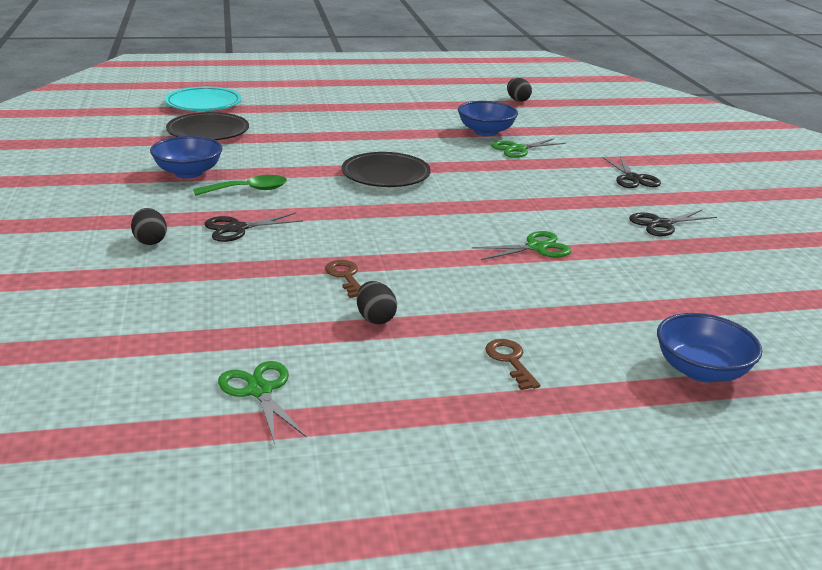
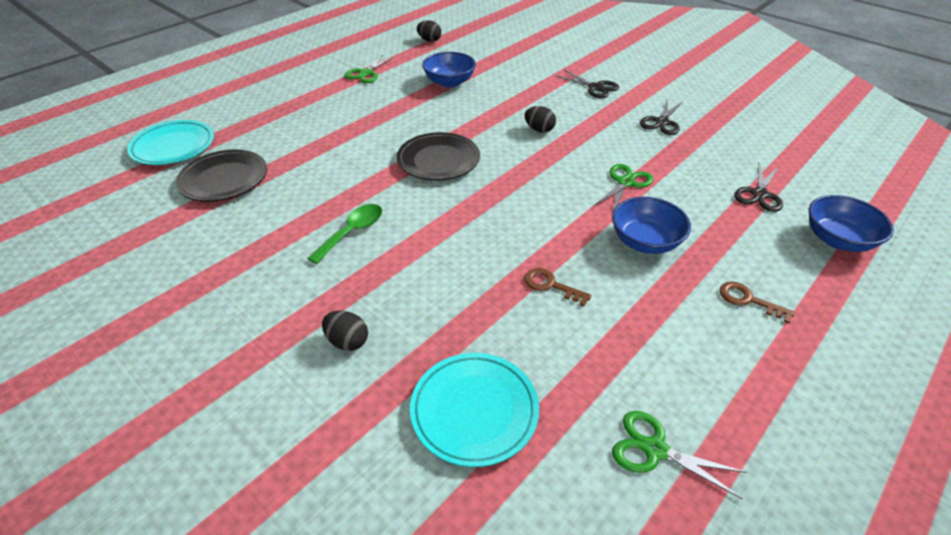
camera: 35 degrees left, 15 degrees up
(171, 309) = (474, 411): none -> turquoise plate
(188, 173) = (271, 238): blue bowl -> blue bowl (645, 241)
(237, 228) = (402, 282): black scissors -> black scissors (759, 194)
(375, 318) = (625, 316): black egg -> black egg (539, 130)
(518, 149) = (492, 91): green scissors -> green scissors (366, 73)

